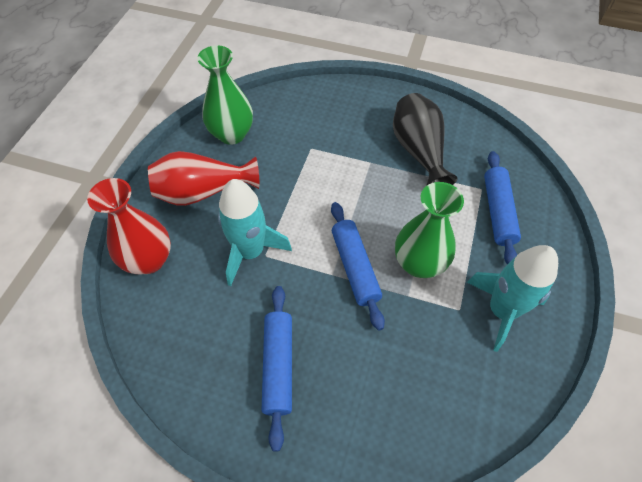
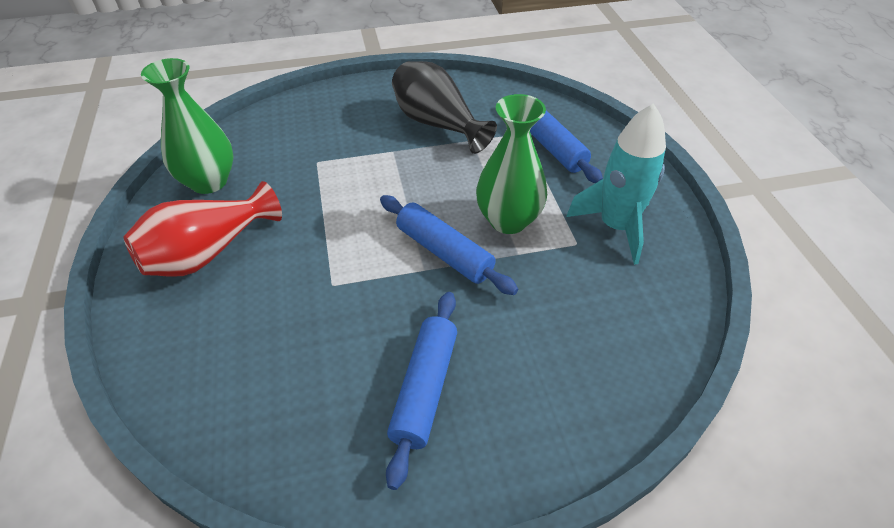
camera: 30 degrees left, 10 degrees down
(149, 260) = (178, 355): red vase -> none
(250, 252) = (311, 289): turquoise rocket -> none
(278, 366) = (424, 389): blue rolling pin -> blue rolling pin turned 45 degrees clockwise

